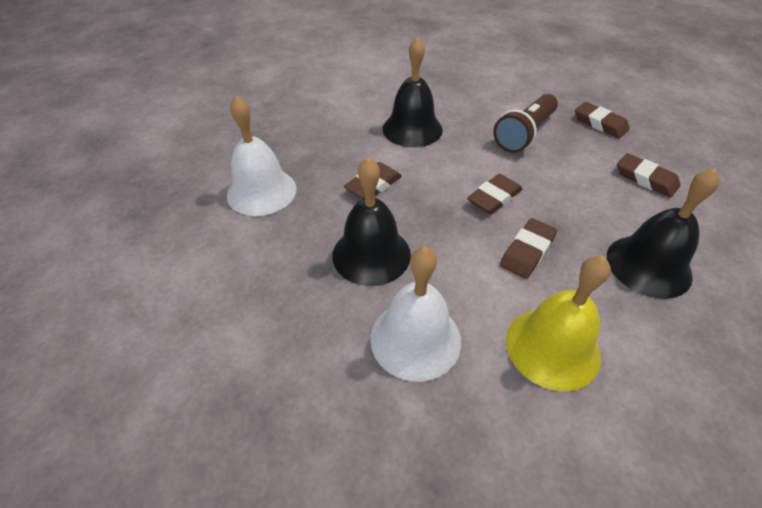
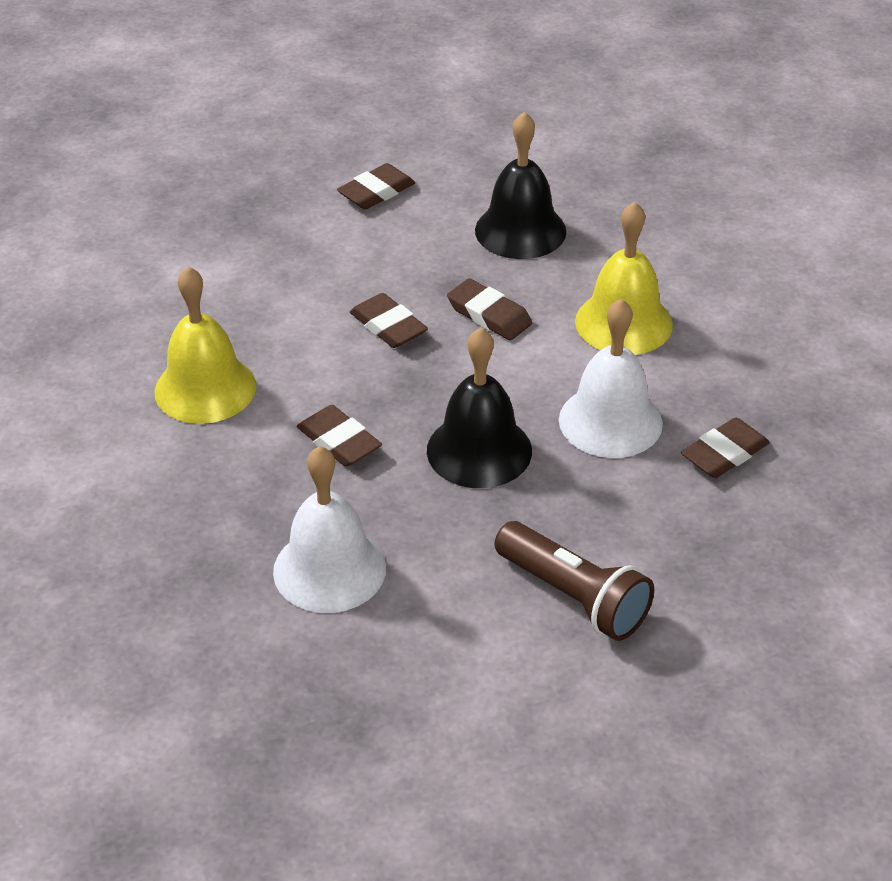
camera: 85 degrees left, 5 degrees down
(412, 129) = (205, 388): black bell -> yellow bell
(524, 134) = (253, 273): brown flashlight -> brown flashlight (574, 597)
(600, 123) = (247, 198): brown eraser -> brown eraser (724, 453)

